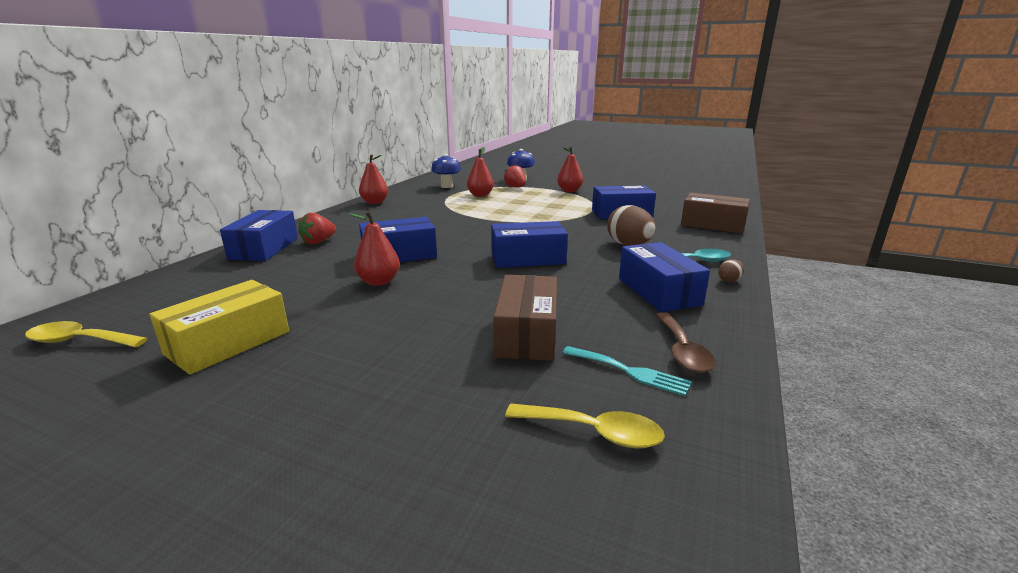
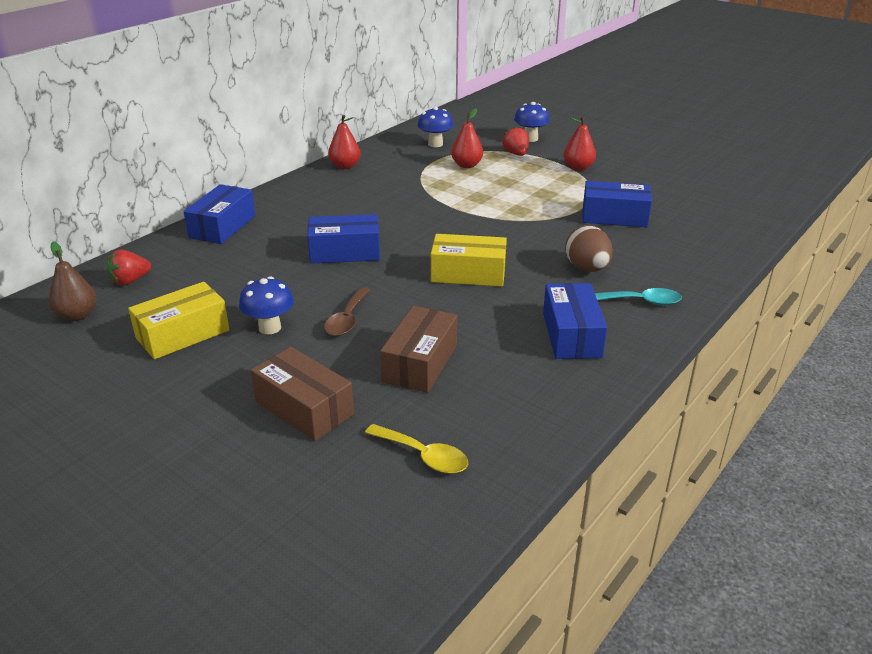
camera: 15 degrees right, 10 degrees up
(79, 341) = (77, 315): yellow spoon -> brown pear
(318, 242) = (273, 224): red strawberry -> red strawberry (130, 281)
(339, 323) = (270, 328): none -> blue mushroom
(379, 282) = (315, 285): red pear -> none
(527, 258) = (468, 274): blue box -> yellow box
(630, 371) = (484, 413): turquoise fork -> none
(682, 351) = (543, 402): brown spoon -> brown spoon (347, 319)
(712, 225) = (710, 248): brown box -> brown box (304, 408)
(729, 280) = (656, 332): brown egg -> none

